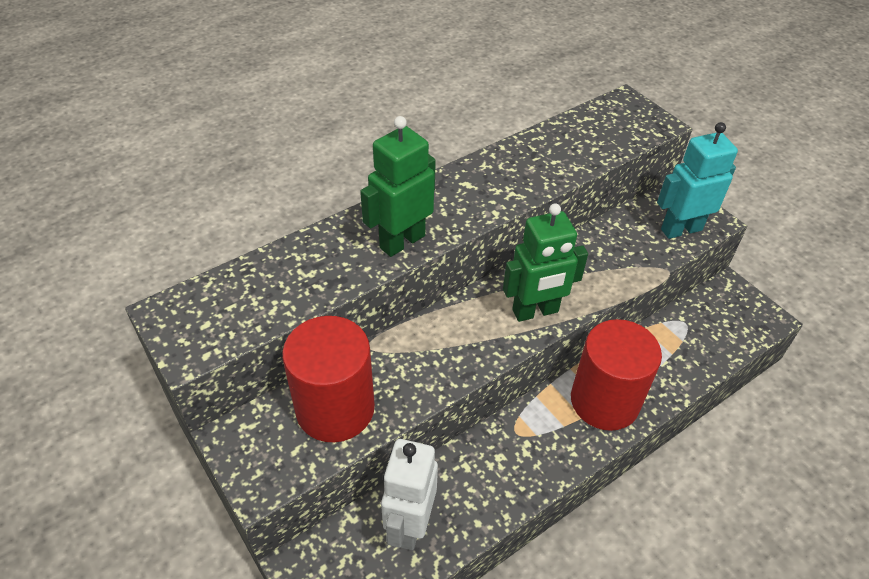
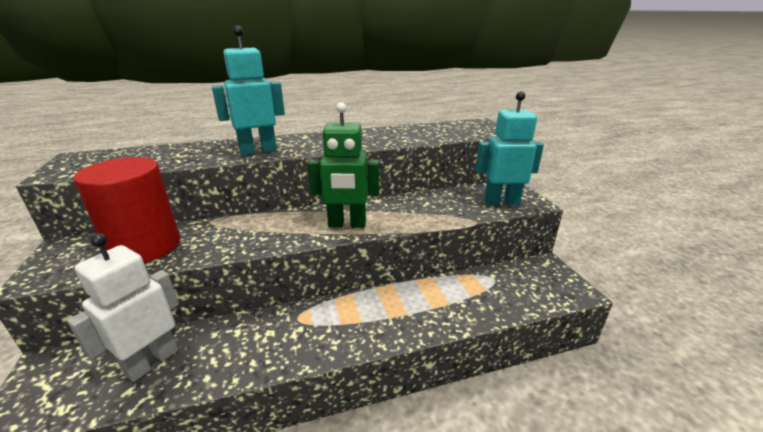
camera: 20 degrees right, 20 degrees down
(402, 241) = (258, 151): green robot -> turquoise robot
(604, 401) = (389, 315): red cylinder -> none

